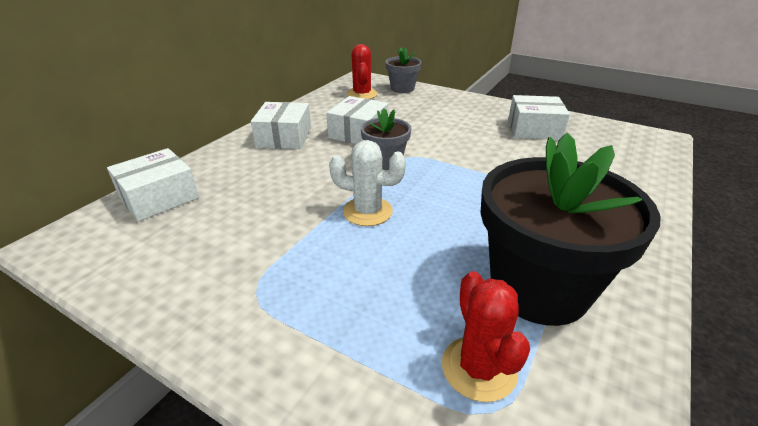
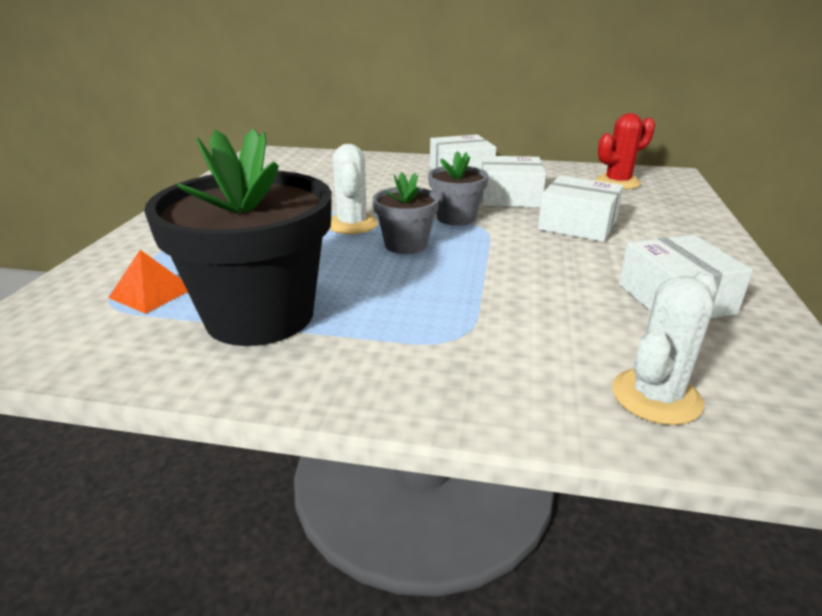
camera: 70 degrees right, 5 degrees down
(159, 197) = (327, 159): white box -> white box (577, 225)
(402, 89) = (676, 198): grey flower pot -> grey flower pot (406, 245)
(479, 368) = (151, 293): red cactus -> orange pyramid
(630, 162) = (656, 396): none -> white cactus

